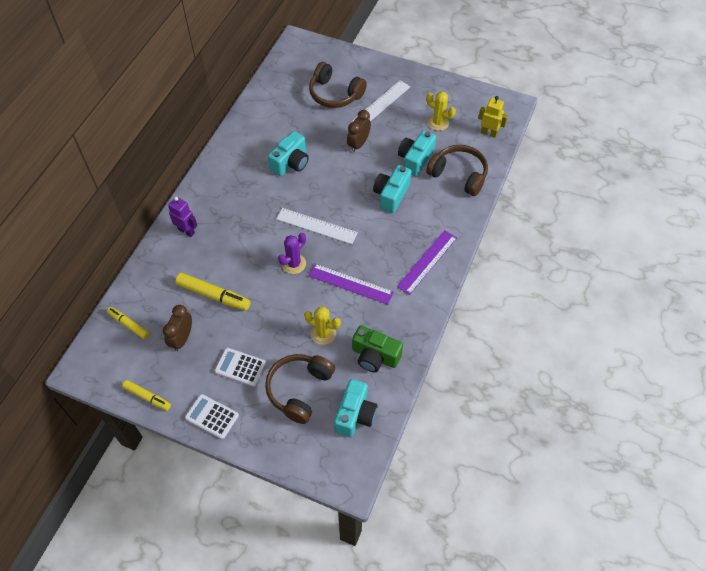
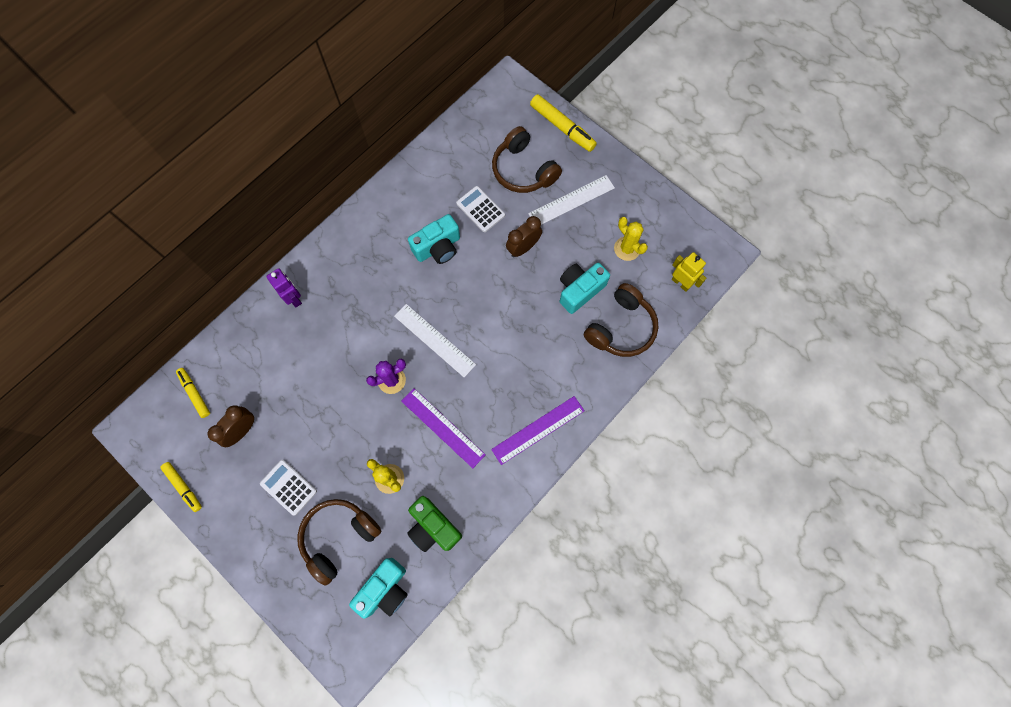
camera: 20 degrees right, 15 degrees up
(212, 416) = (239, 534): white calculator -> white calculator (480, 209)
(213, 295) = (293, 389): yellow marker -> yellow marker (562, 127)
(391, 195) = (533, 328): turquoise camera -> none
(458, 175) = (621, 328): brown headphones -> brown headphones turned 75 degrees clockwise

